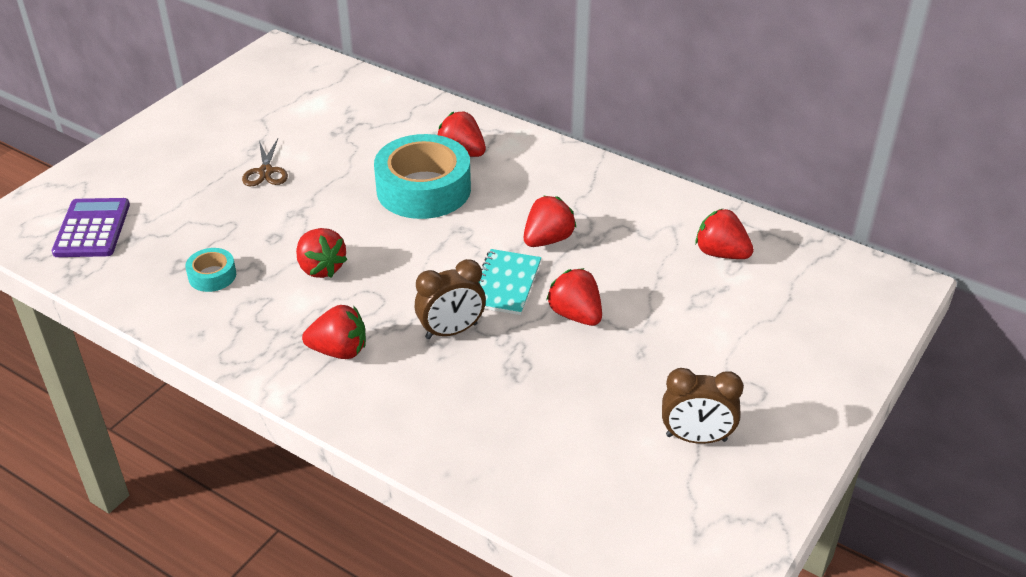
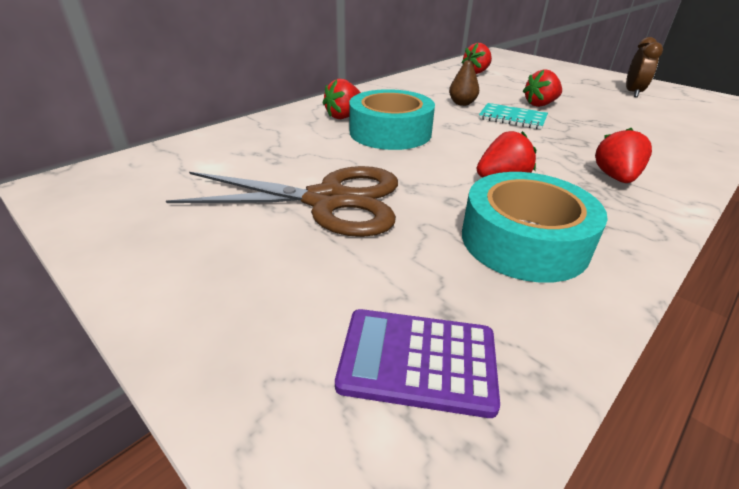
camera: 80 degrees left, 5 degrees down
(212, 276) = (524, 241): turquoise tape -> turquoise tape, size x2.18
(265, 171) = (327, 201): brown scissors -> brown scissors, size x2.34
(451, 331) = (571, 137): brown clock -> none
(548, 240) = (462, 103): red strawberry -> brown pear

